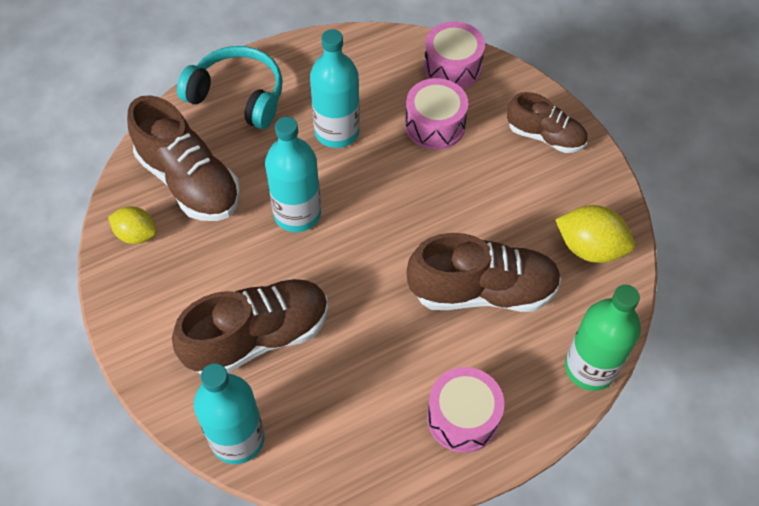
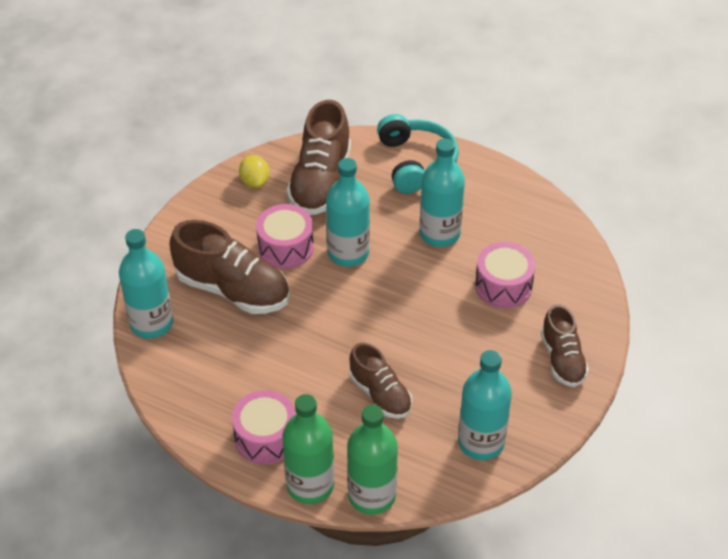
camera: 55 degrees right, 10 degrees down
(452, 67) = (570, 266): pink drum -> pink drum (285, 247)
(482, 291) = (380, 394): brown shoe -> brown shoe, size x0.61
(544, 412) = (310, 485): none -> green bottle
(589, 248) = (481, 442): yellow lemon -> turquoise bottle

